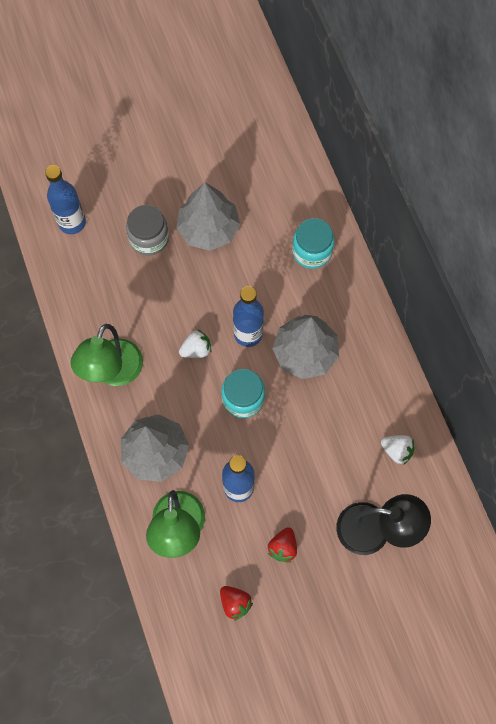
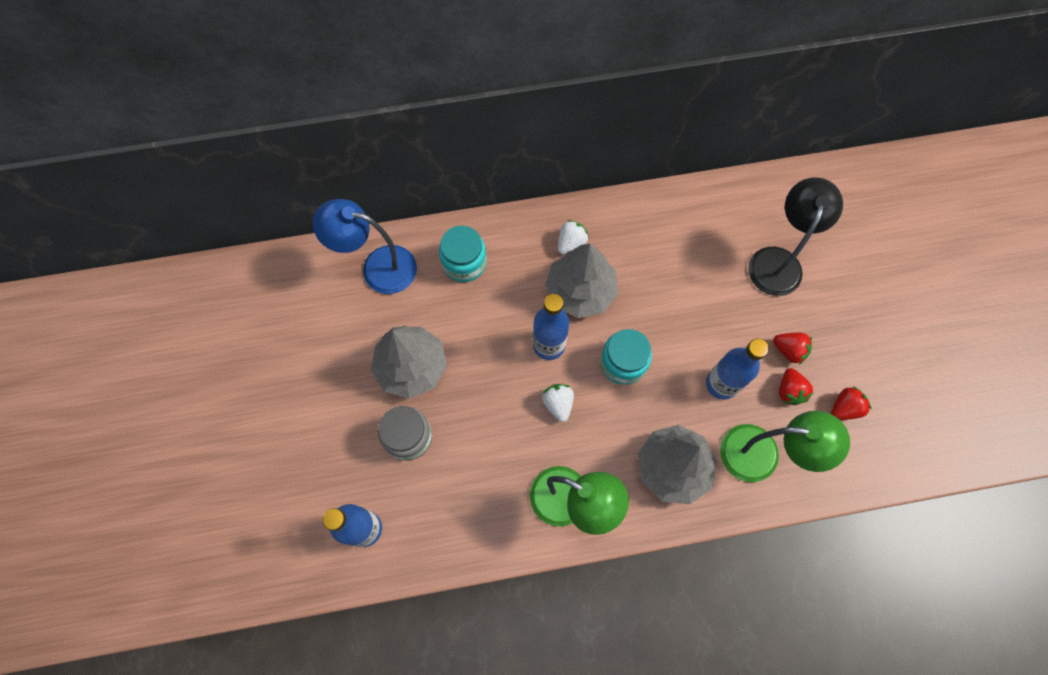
camera: 80 degrees left, 0 degrees up
(243, 550) = (789, 391): none -> red strawberry
(293, 184) = (378, 267): none -> blue lamp
(397, 451) = (698, 224): white strawberry -> white strawberry (571, 243)

